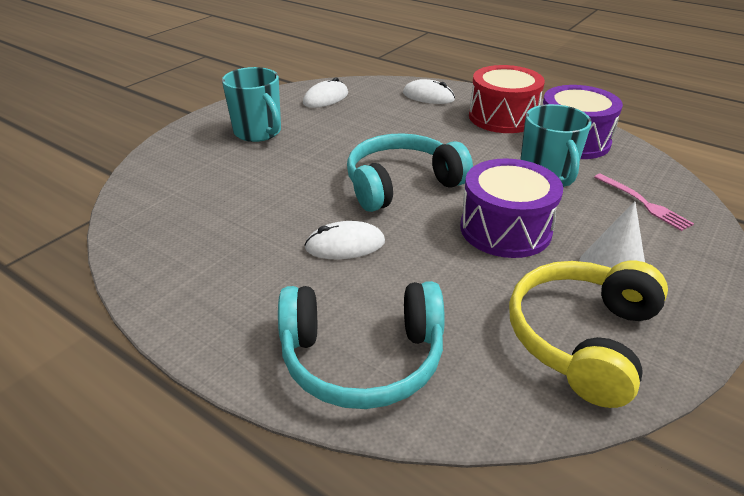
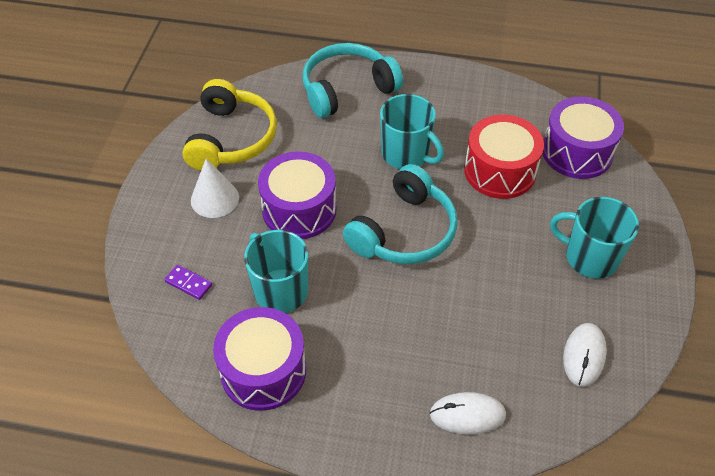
camera: 155 degrees right, 15 degrees up
(163, 194) = (577, 152): none -> purple drum
(345, 245) = (406, 154): white mouse -> turquoise mug
(502, 117) = (355, 395): red drum -> red drum (499, 171)
(643, 203) = (188, 283): pink fork -> purple domino

